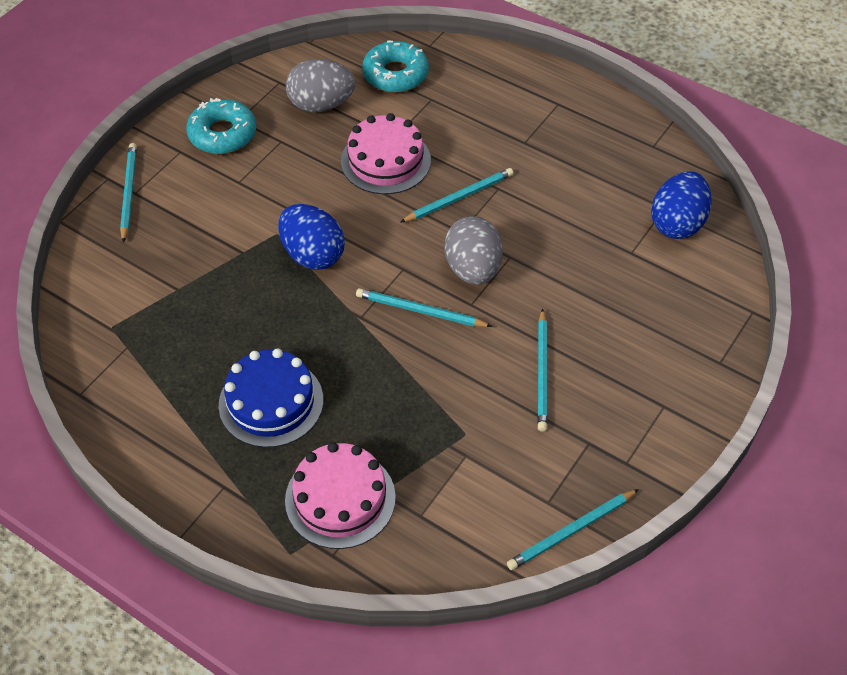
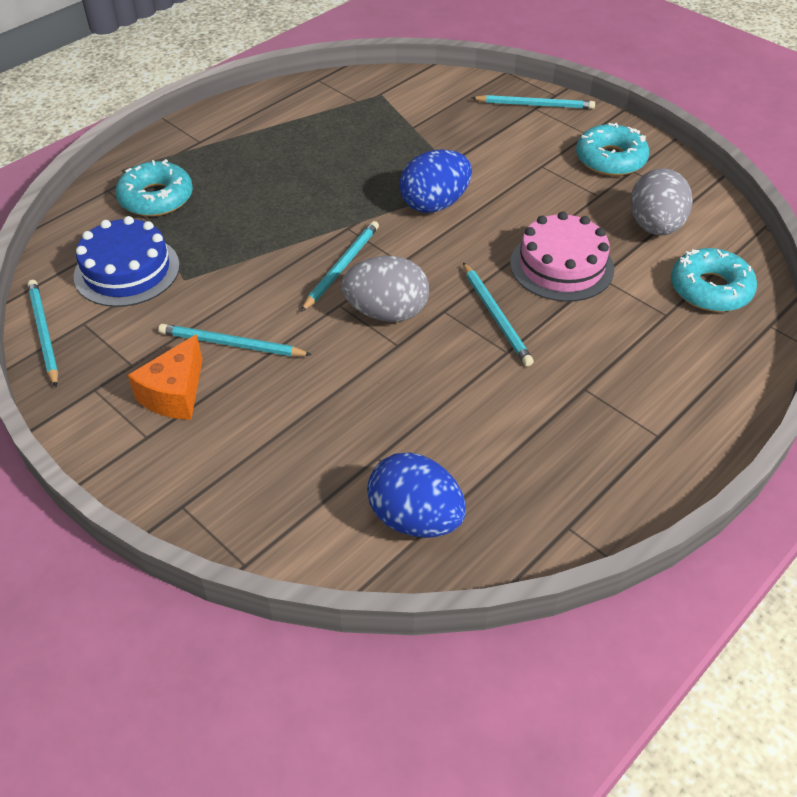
camera: 100 degrees right, 5 degrees down
(271, 402) = (270, 169): blue cake -> blue cake (127, 271)
(340, 498) = (156, 198): pink cake -> turquoise donut
(612, 398) = (175, 394): none -> orange cheese

